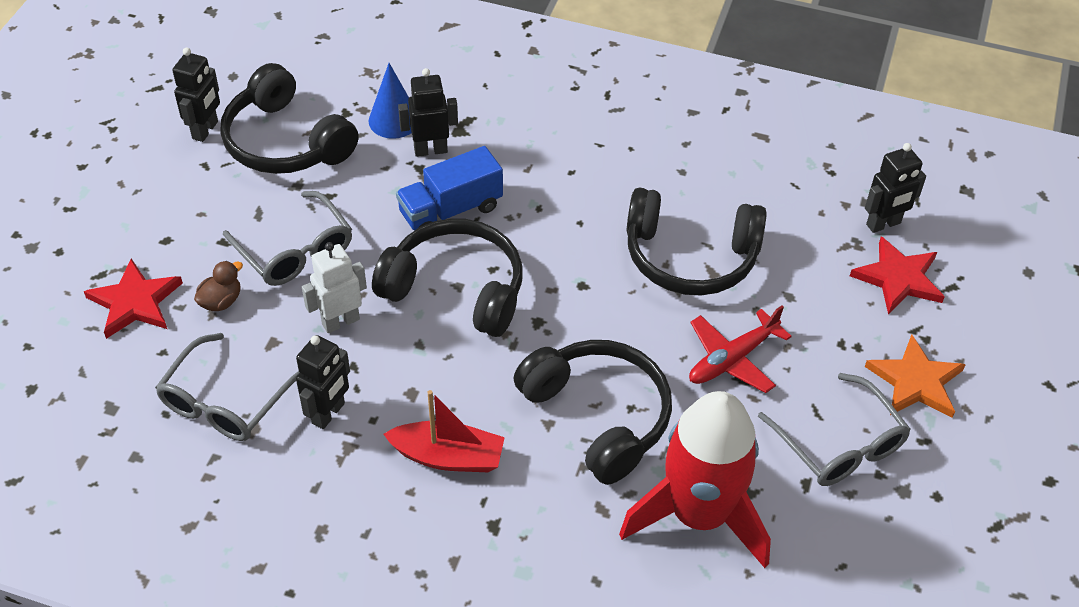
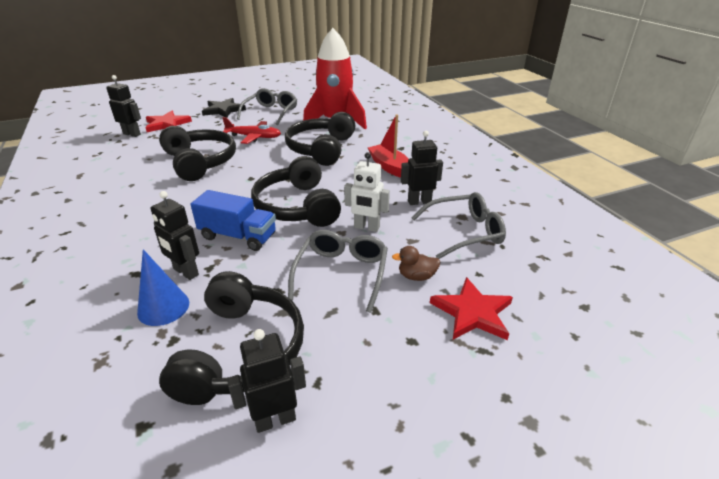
camera: 130 degrees left, 15 degrees down
(915, 381) = (223, 110): orange star -> black star

